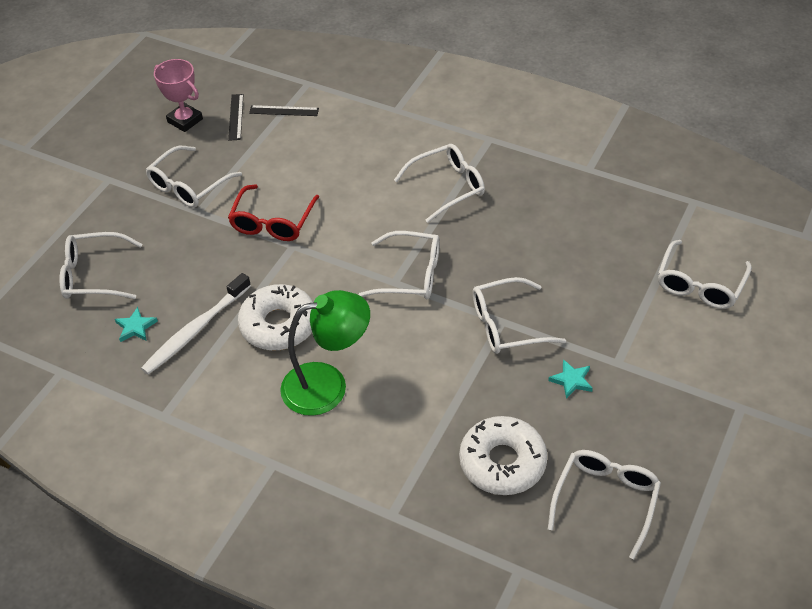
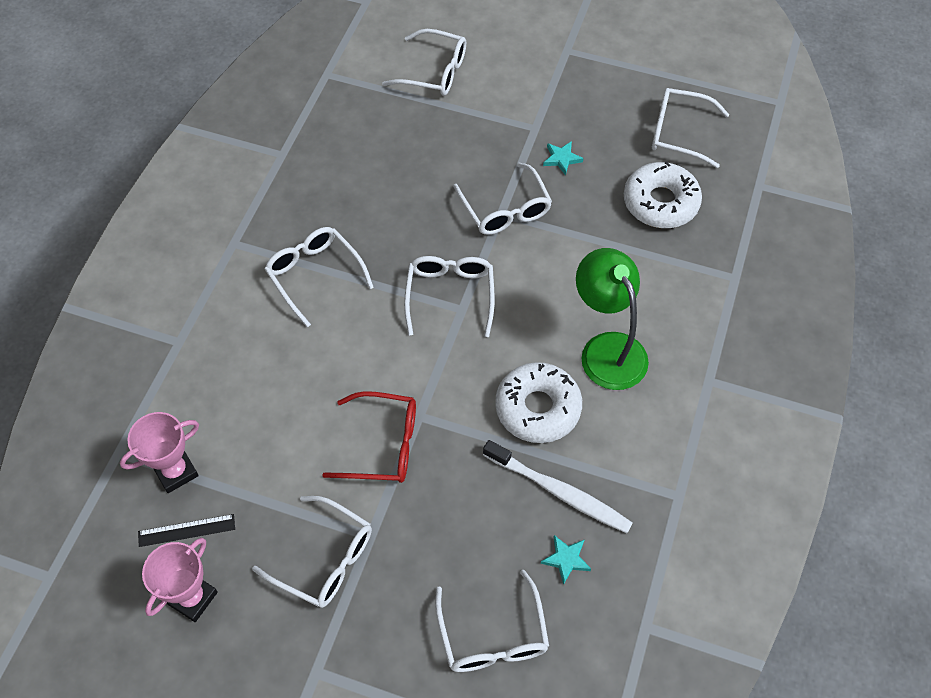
camera: 100 degrees left, 10 degrees up
(284, 111) = (176, 471): black ruler -> pink trophy

